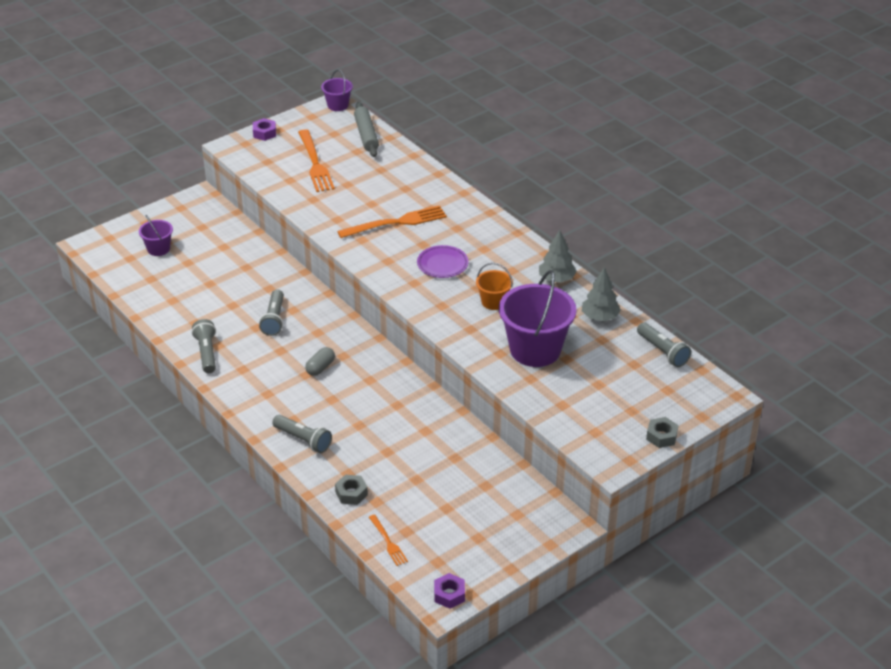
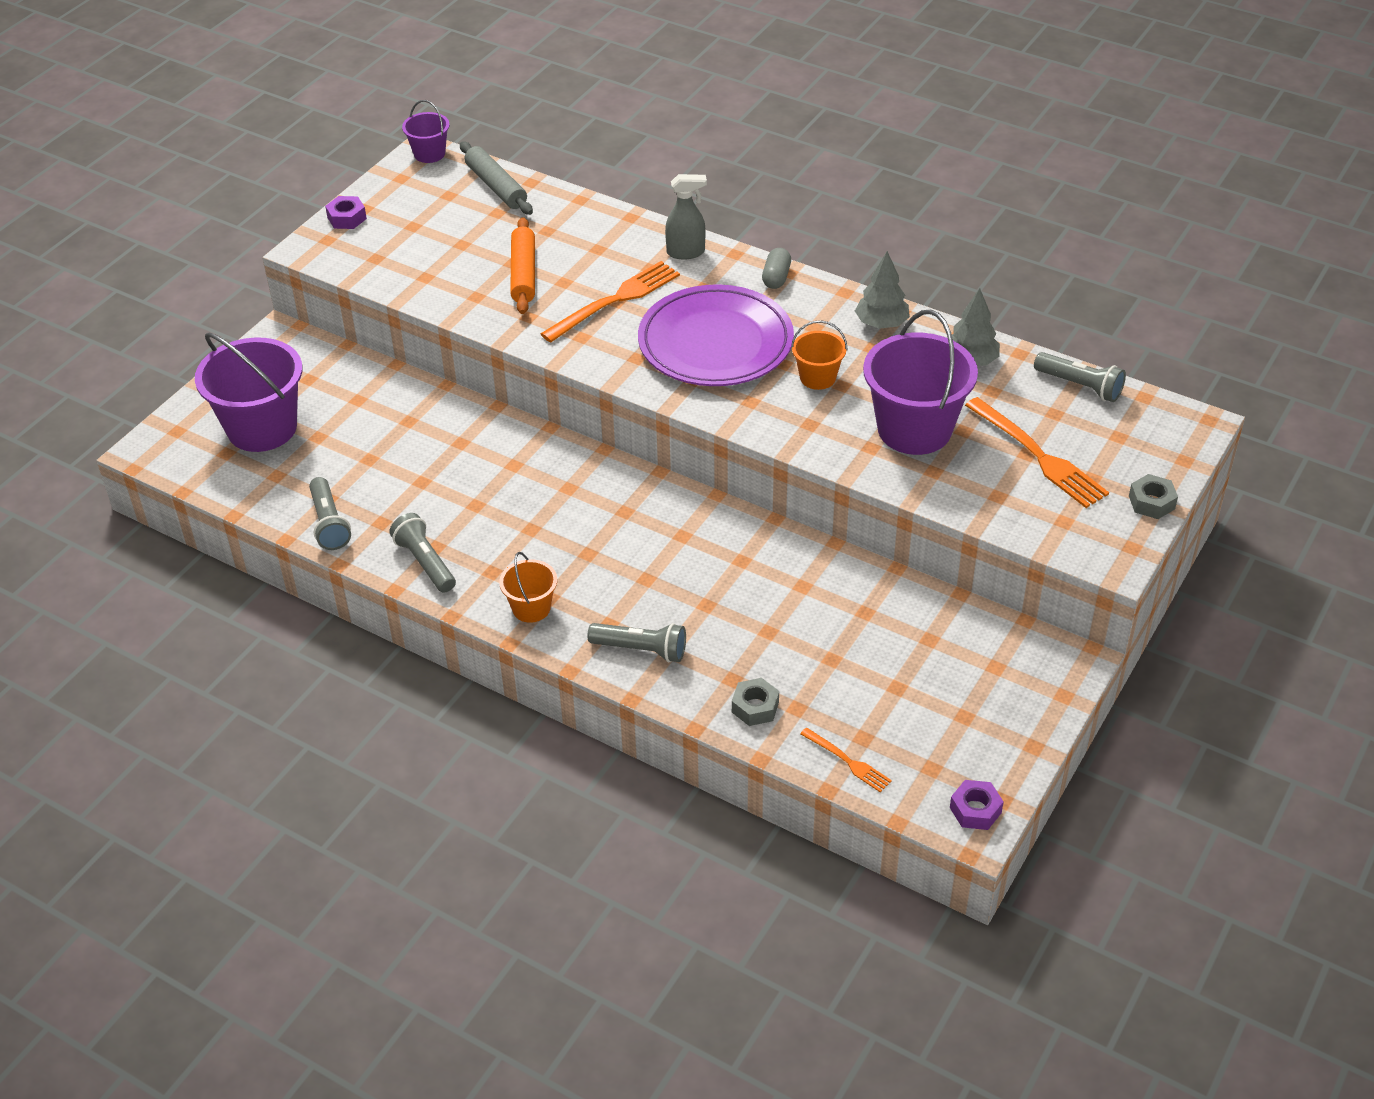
camera: 20 degrees left, 5 degrees up
(158, 249) = (262, 428): purple bucket -> purple bucket, size x2.00
(253, 397) = (531, 608): none -> orange bucket
(274, 319) = (495, 486): grey flashlight -> grey flashlight (329, 523)
(315, 164) = (448, 245): orange fork -> orange fork (1040, 456)
(320, 367) = (603, 538): grey capsule -> grey capsule (776, 277)
(350, 192) = (523, 274): none -> orange rolling pin
(442, 264) = (715, 343): purple plate -> purple plate, size x2.05
(459, 204) = (686, 252): none -> grey spray bottle

